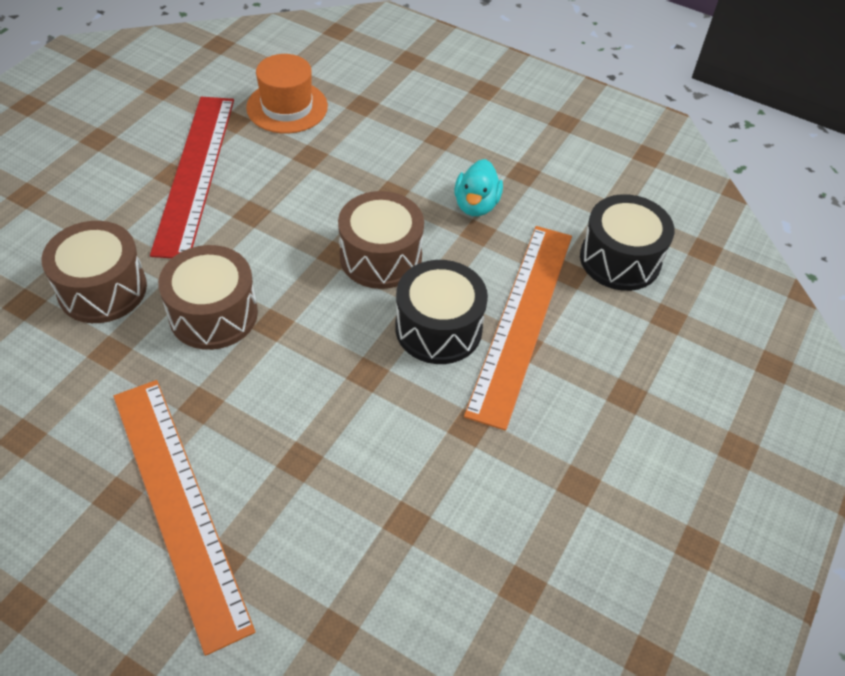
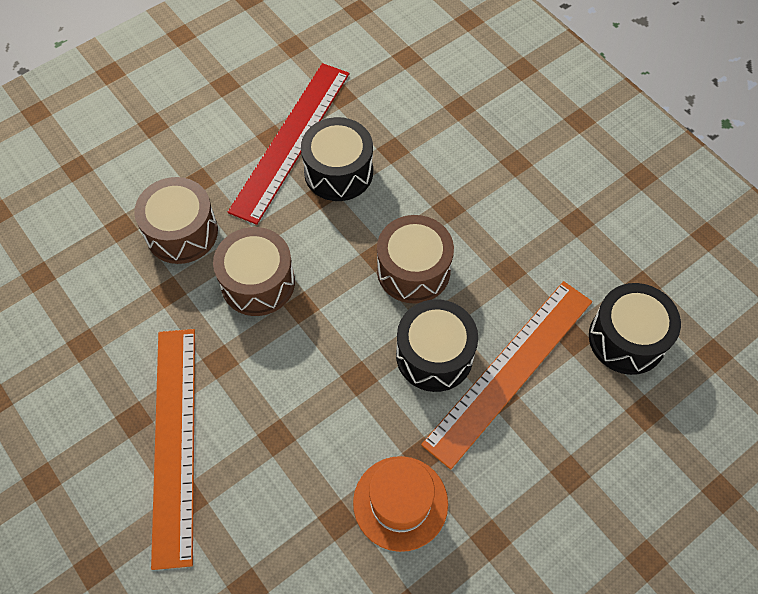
camera: 25 degrees right, 10 degrees up
(260, 189) = (338, 172): none -> black drum
(287, 107) = (392, 93): orange hat -> orange hat (400, 503)
(476, 205) = (518, 243): turquoise duck -> none

